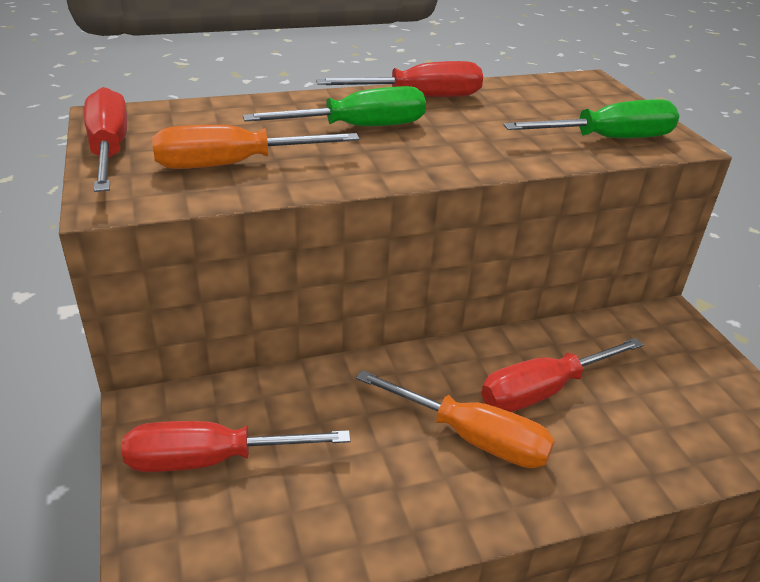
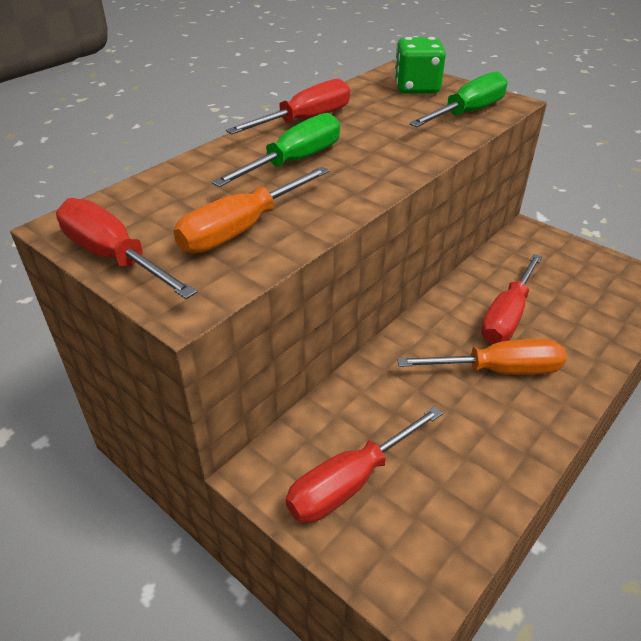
camera: 30 degrees left, 5 degrees up
(583, 101) = (416, 88): none -> green dice

